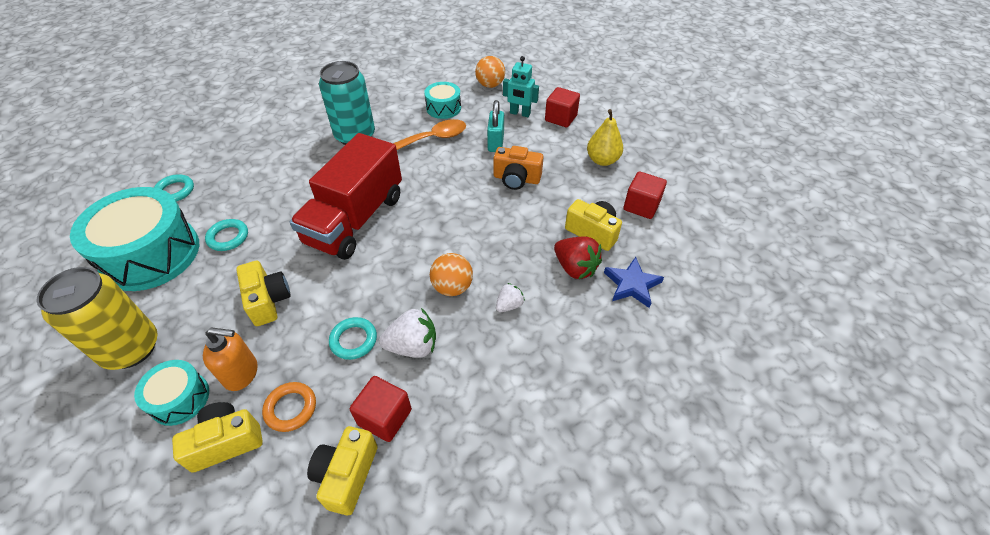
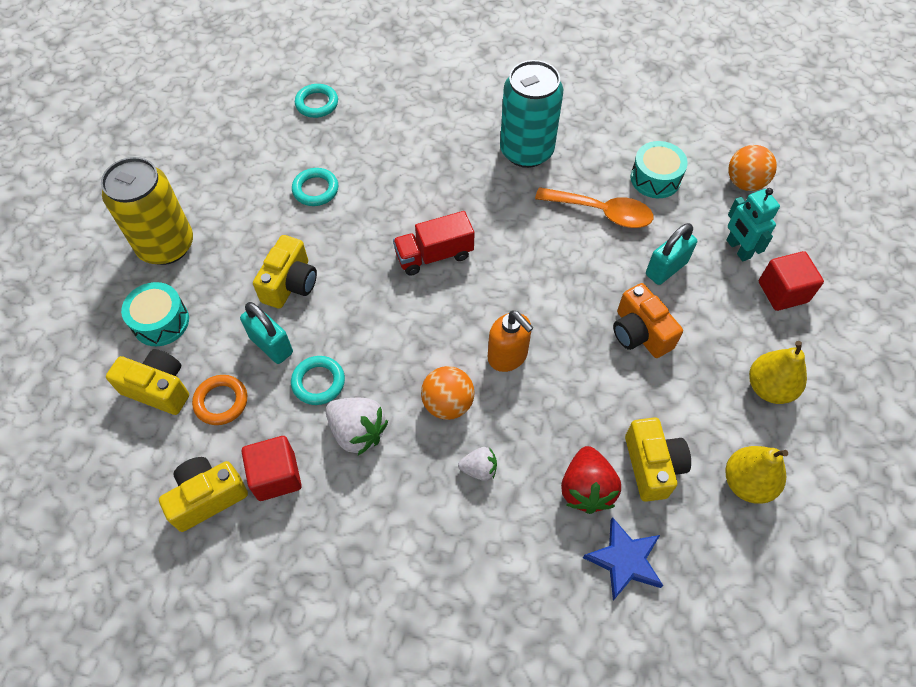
camera: 45 degrees right, 10 degrees up
(151, 254) = (247, 161): turquoise drum -> none
(241, 373) = (216, 337): orange soap dispenser -> orange soap dispenser (508, 356)
(293, 345) = (271, 345): none -> turquoise padlock
(355, 219) = (434, 255): red truck -> red truck, size x0.52
(641, 206) = (747, 483): red cube -> yellow pear

